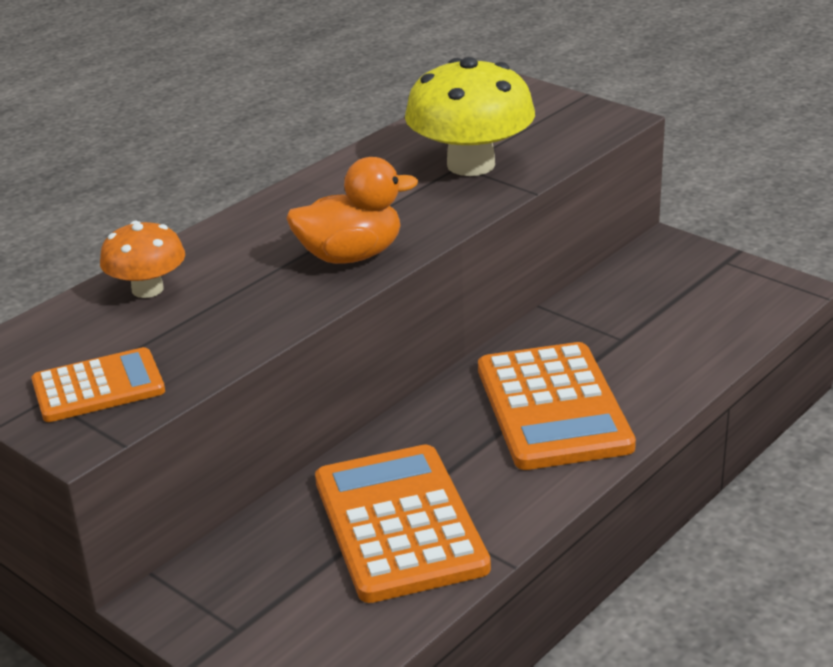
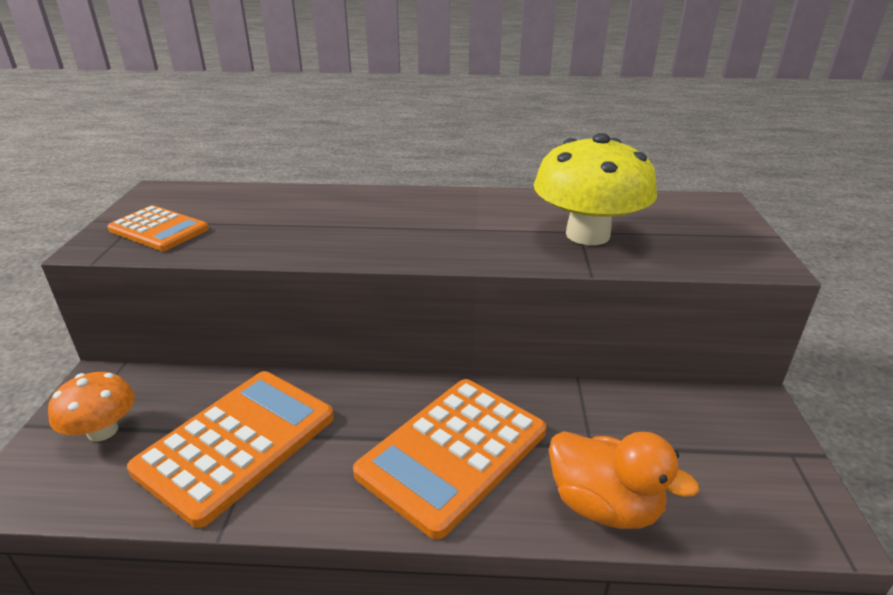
camera: 50 degrees right, 0 degrees up
(147, 289) = (286, 200): orange mushroom -> orange mushroom (103, 431)
(350, 255) = (400, 242): orange duck -> orange duck (604, 505)

